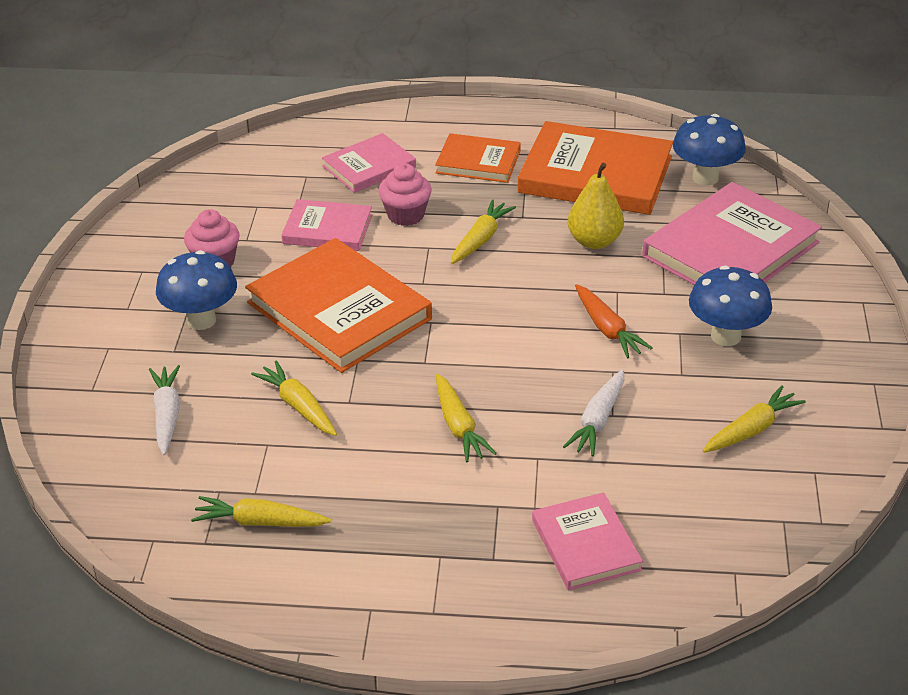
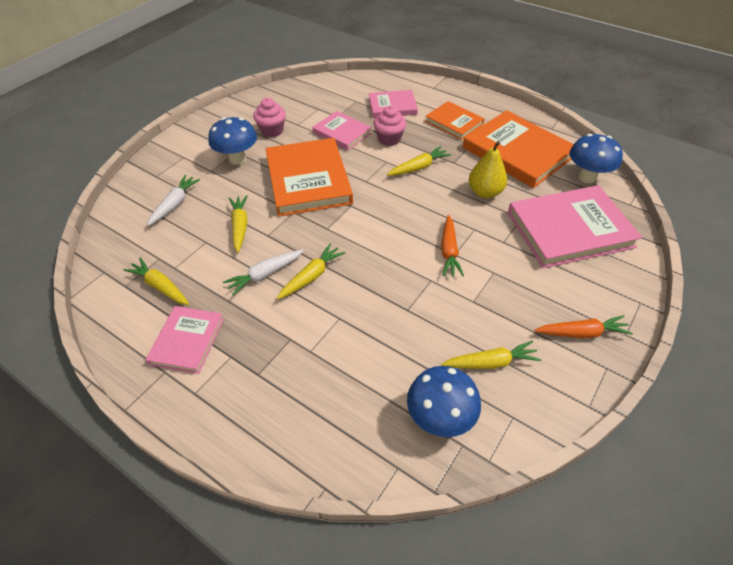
camera: 30 degrees right, 10 degrees up
(458, 426) = (311, 276): yellow carrot -> yellow carrot turned 150 degrees counterclockwise
(586, 545) = (318, 394): pink book -> pink book (187, 341)
(598, 420) = (395, 309): white carrot -> white carrot (265, 274)
(725, 336) = (522, 287): blue mushroom -> blue mushroom (440, 418)
(824, 359) = (582, 333): none -> orange carrot

